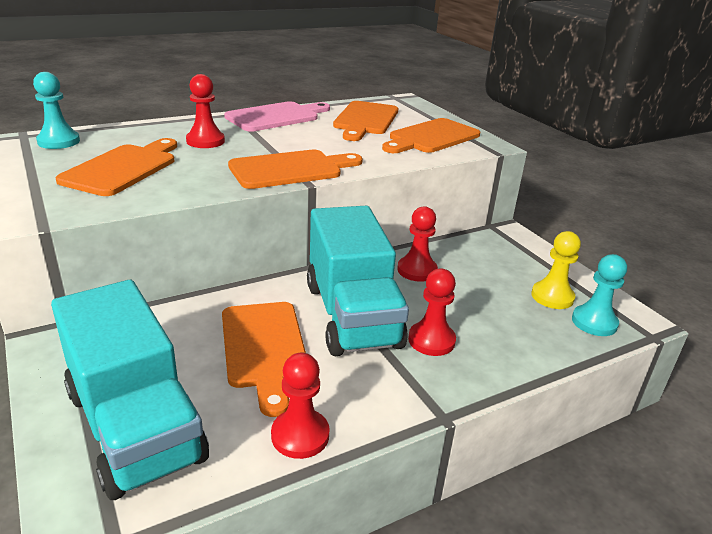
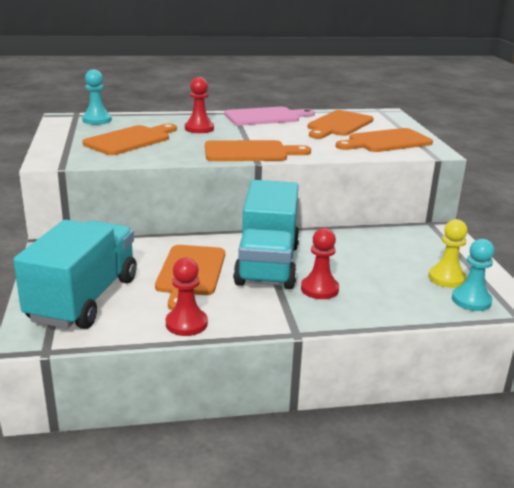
camera: 20 degrees right, 5 degrees down
(135, 426) = (84, 299): turquoise truck -> turquoise truck turned 150 degrees counterclockwise
(417, 270) = (340, 244): red pawn -> none

